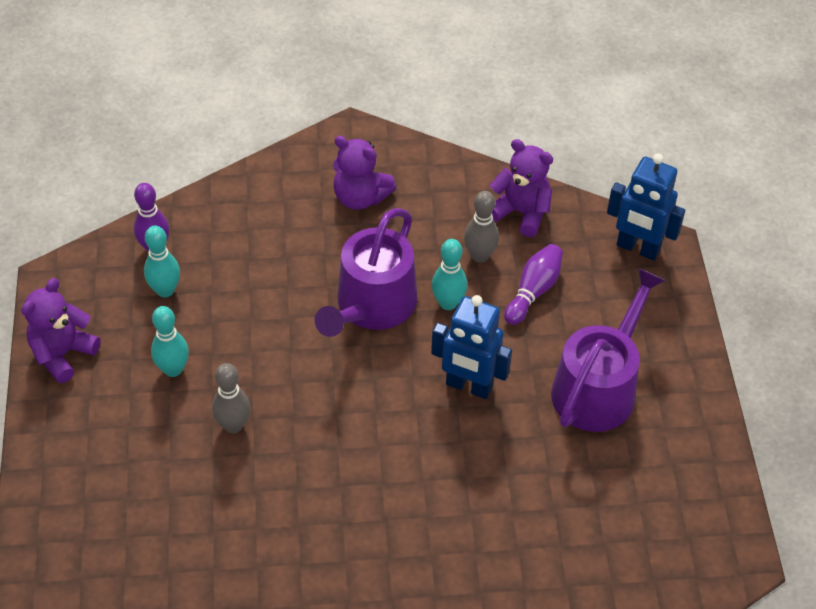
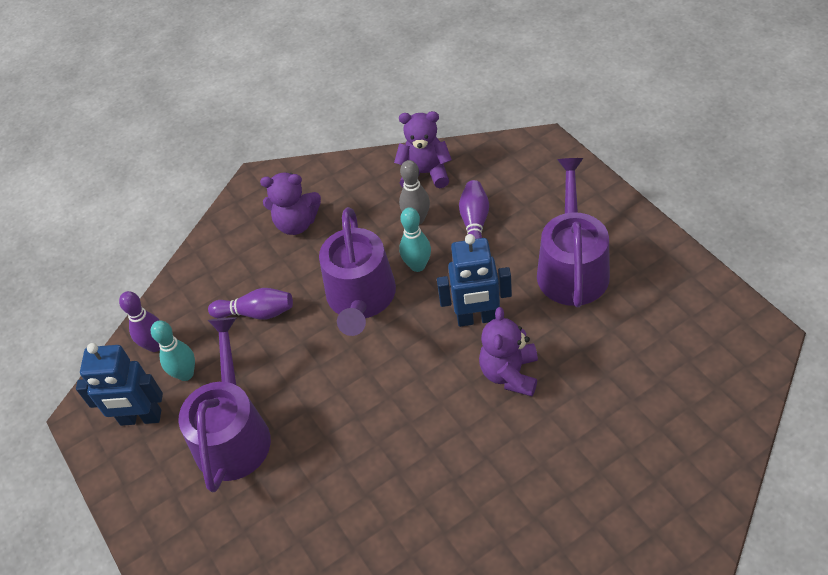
camera: 20 degrees left, 0 degrees up
(62, 354) = (130, 472): purple teddy bear -> purple teddy bear (510, 373)
(173, 369) = (233, 433): turquoise bowling pin -> purple watering can
(233, 425) = (313, 451): grey bowling pin -> none
(265, 267) = (256, 313): none -> purple bowling pin
(637, 248) = (527, 155): blue robot -> blue robot (141, 418)

